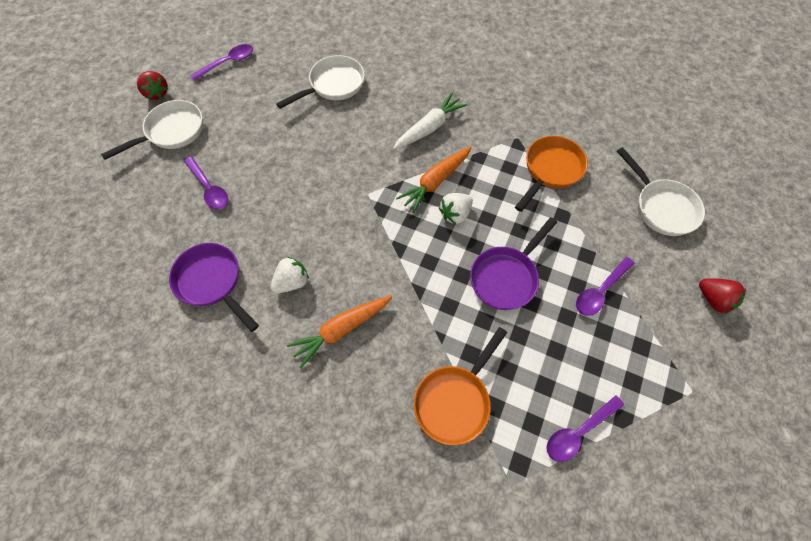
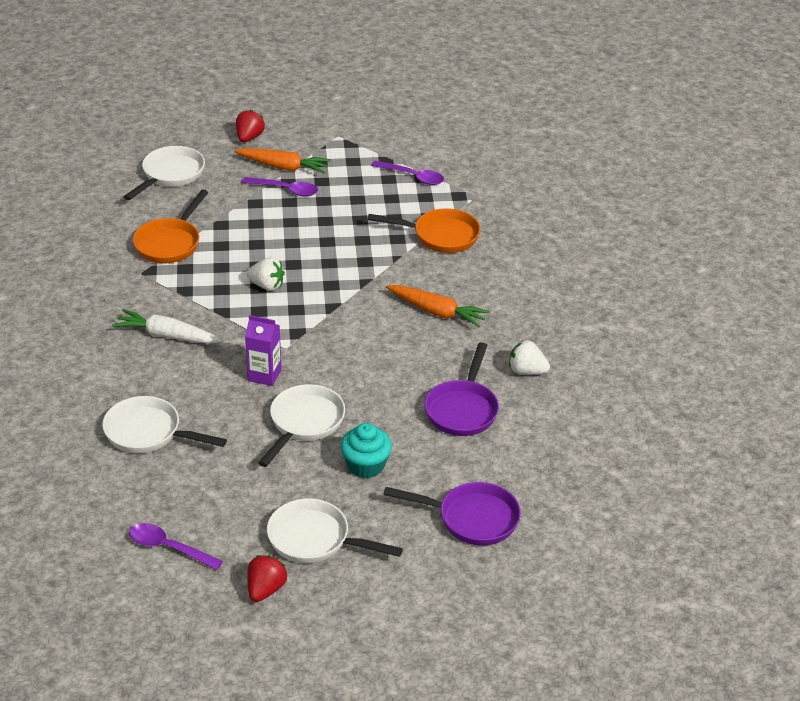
camera: 120 degrees left, 25 degrees down
(209, 188) = (366, 465): purple spoon -> turquoise cupcake
(278, 171) = (304, 423): none -> white pan
(292, 282) = (419, 358): white strawberry -> white strawberry (526, 371)
(346, 168) = (264, 375): none -> purple carton
(435, 182) = (237, 309): orange carrot -> orange carrot (283, 167)
(506, 277) = (311, 239): purple pan -> purple pan (472, 518)
(550, 170) = (170, 243): orange pan -> orange pan turned 75 degrees counterclockwise

